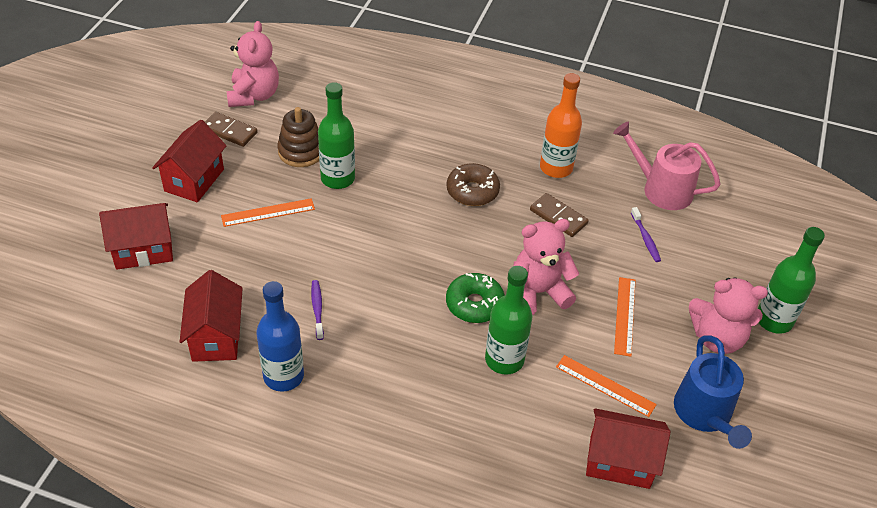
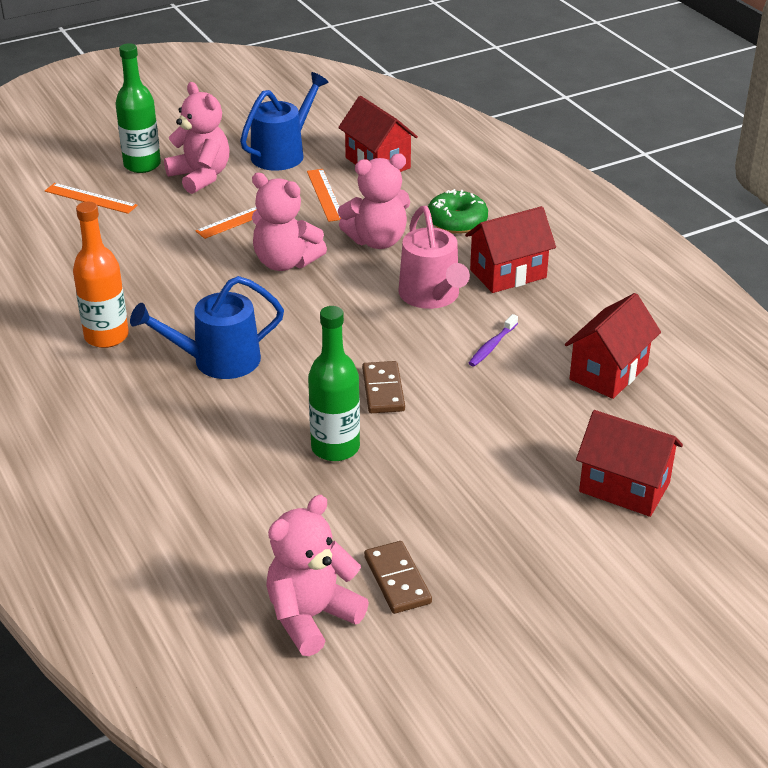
camera: 135 degrees left, 10 degrees down
(194, 180) = (501, 538): red house -> red house (508, 274)
(268, 212) = (450, 454): orange ruler -> orange ruler (90, 198)
(283, 376) = (572, 316): blue bottle -> none
(301, 151) = (339, 501): brown stacking toy -> none
(472, 191) = (218, 360): brown donut -> blue watering can
(474, 304) = (349, 281): green donut -> green donut (457, 221)
(504, 360) = (377, 241): green bottle -> pink teddy bear
(558, 217) = (176, 300): brown domino -> brown domino (383, 390)
(645, 239) = (135, 249): purple toothbrush -> none
(661, 189) = (51, 271): pink watering can -> pink watering can (431, 296)

